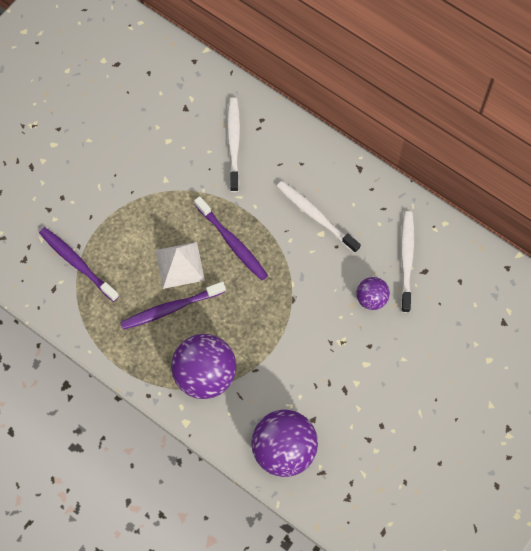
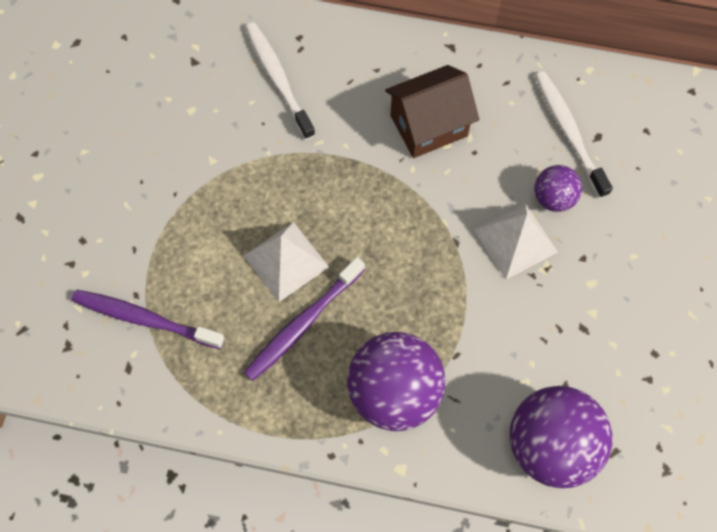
camera: 25 degrees left, 0 degrees up
(232, 242) = (340, 203): purple toothbrush -> none
(315, 216) = (428, 126): white toothbrush -> brown house
(332, 315) = (516, 240): none -> white pyramid

